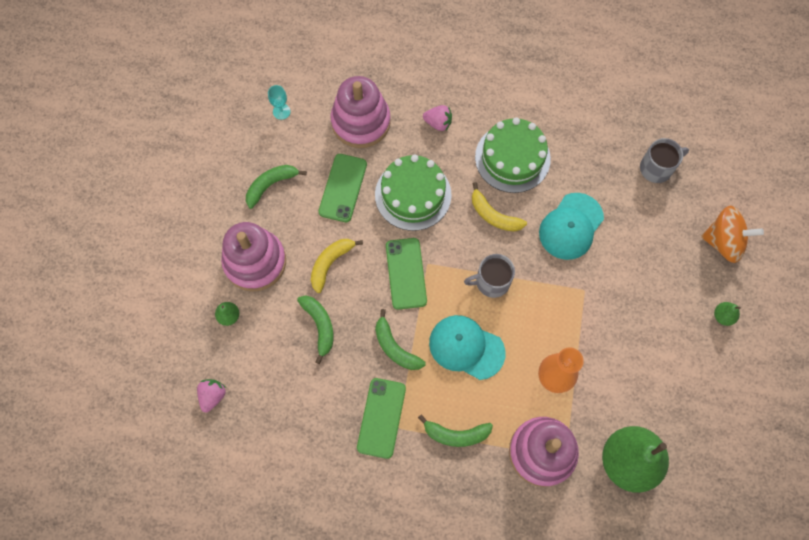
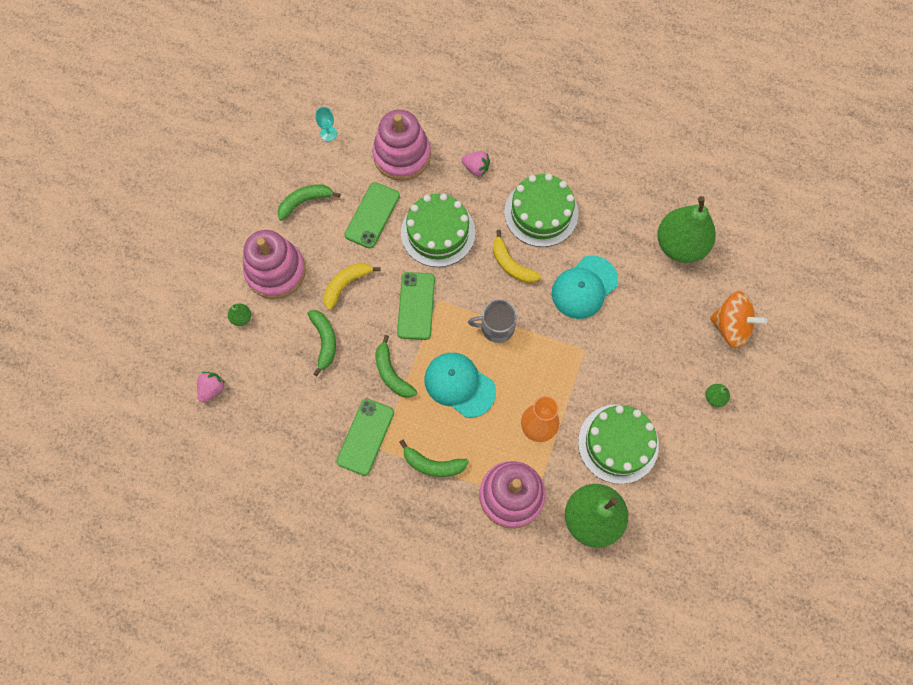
camera: 10 degrees right, 0 degrees up
(637, 380) = (618, 443): none -> green cake
(656, 168) = (680, 245): grey mug -> green pear

